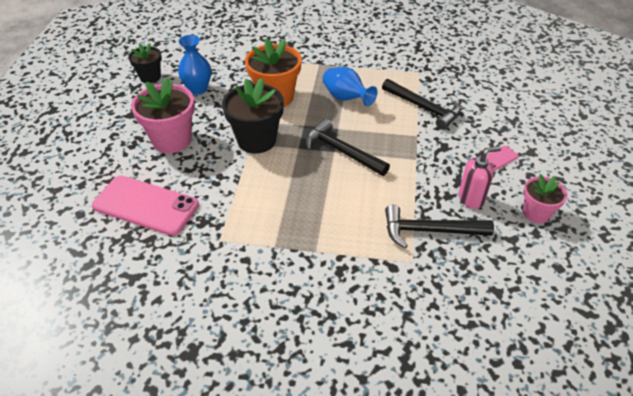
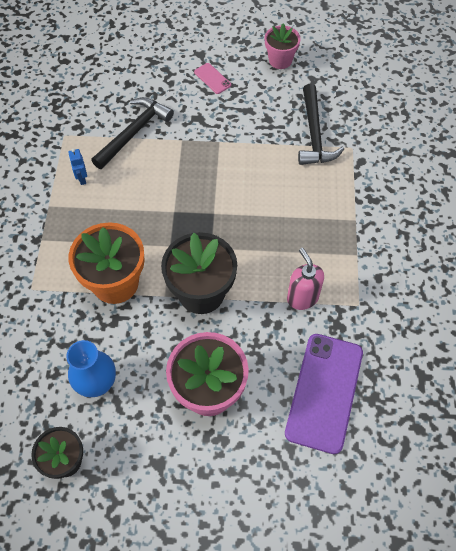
camera: 95 degrees left, 15 degrees up
(146, 205) = (324, 392): pink phone -> purple phone
(341, 151) = (213, 206): black hammer -> none
(346, 98) = (117, 206): blue vase -> none
(374, 81) = (82, 178): none -> blue robot
(471, 199) = (269, 102): pink soap dispenser -> pink soap dispenser (302, 298)

